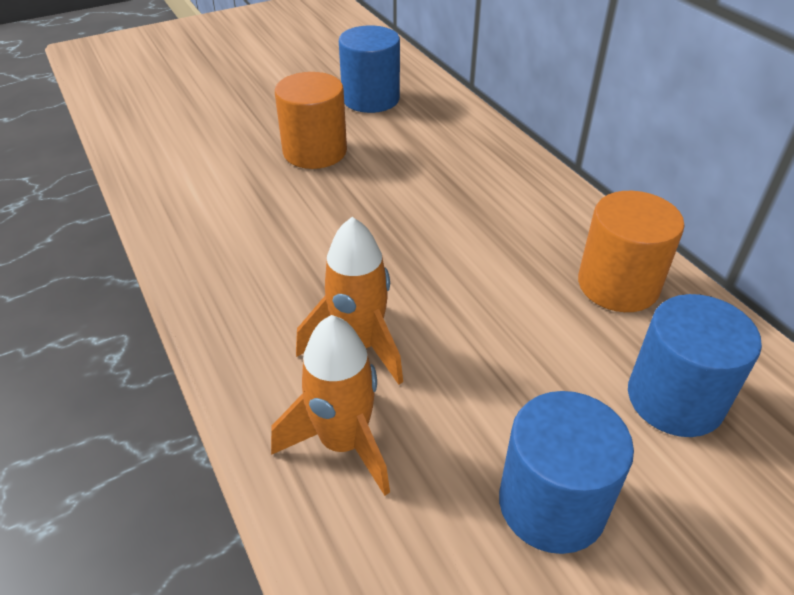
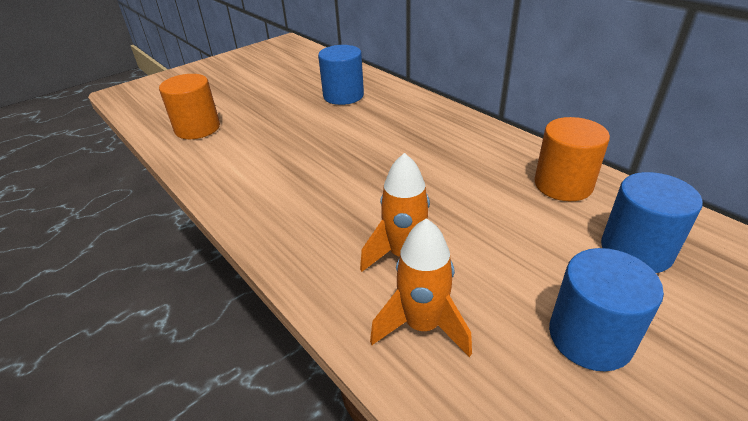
camera: 10 degrees left, 5 degrees down
(315, 152) = (318, 134): orange cylinder -> orange cylinder (197, 128)

